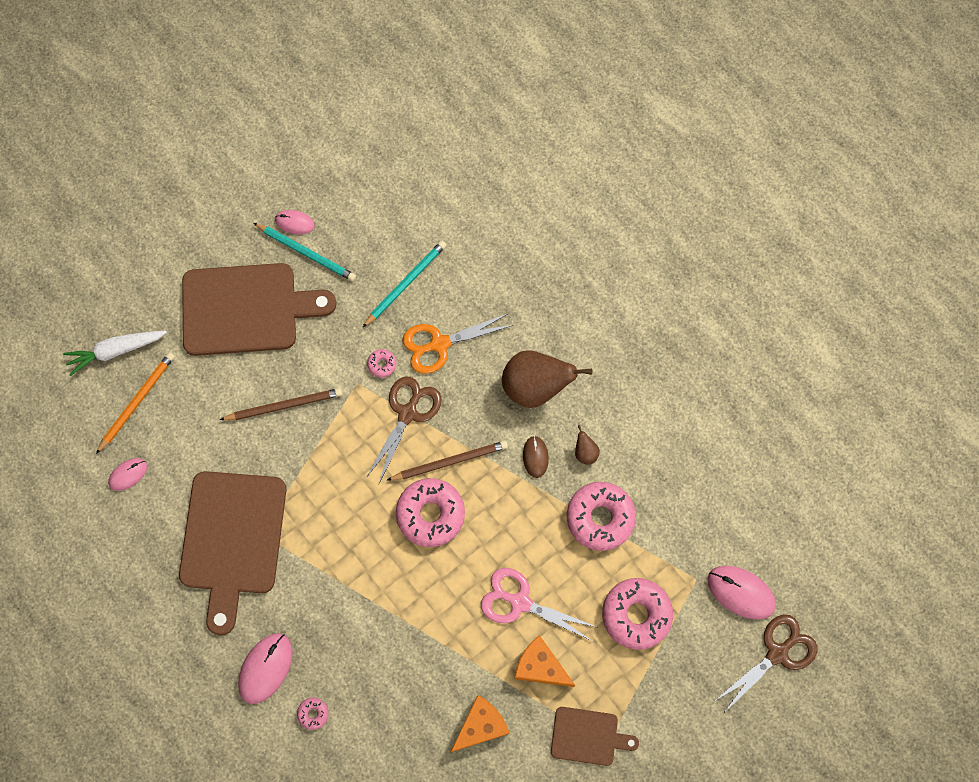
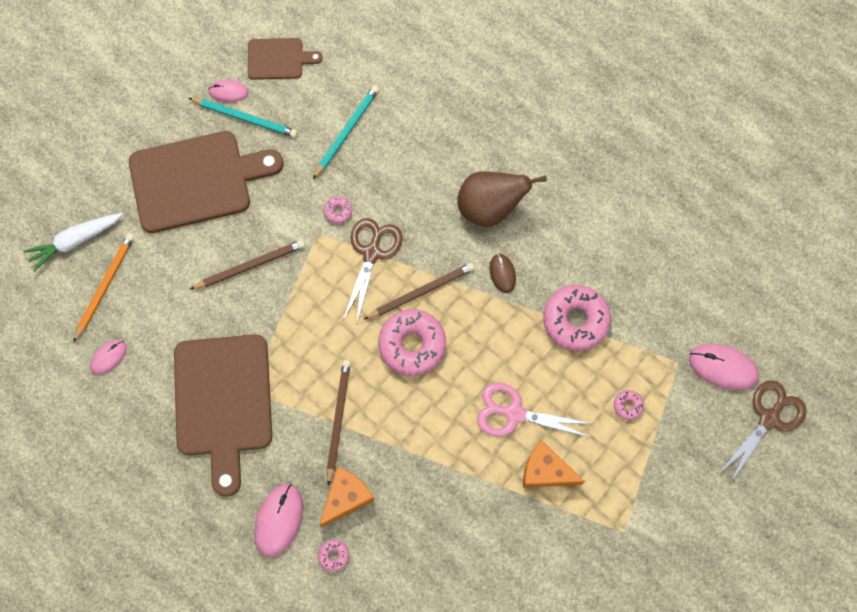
camera: 10 degrees left, 0 degrees up
(342, 577) = (338, 419): none -> brown pencil
(439, 344) = (390, 183): orange scissors -> none
(481, 725) = (499, 538): orange cheese -> orange cheese (346, 497)
(585, 452) = (549, 261): brown pear -> none
(588, 736) = (604, 529): brown cutting board -> brown cutting board (278, 59)
(636, 615) = (628, 405): pink donut -> pink donut, size x0.44

